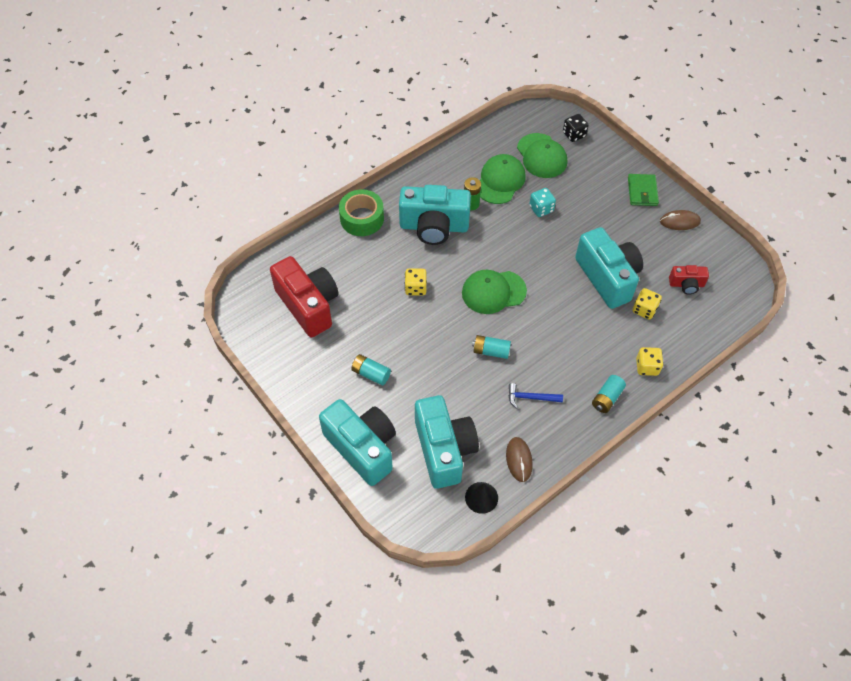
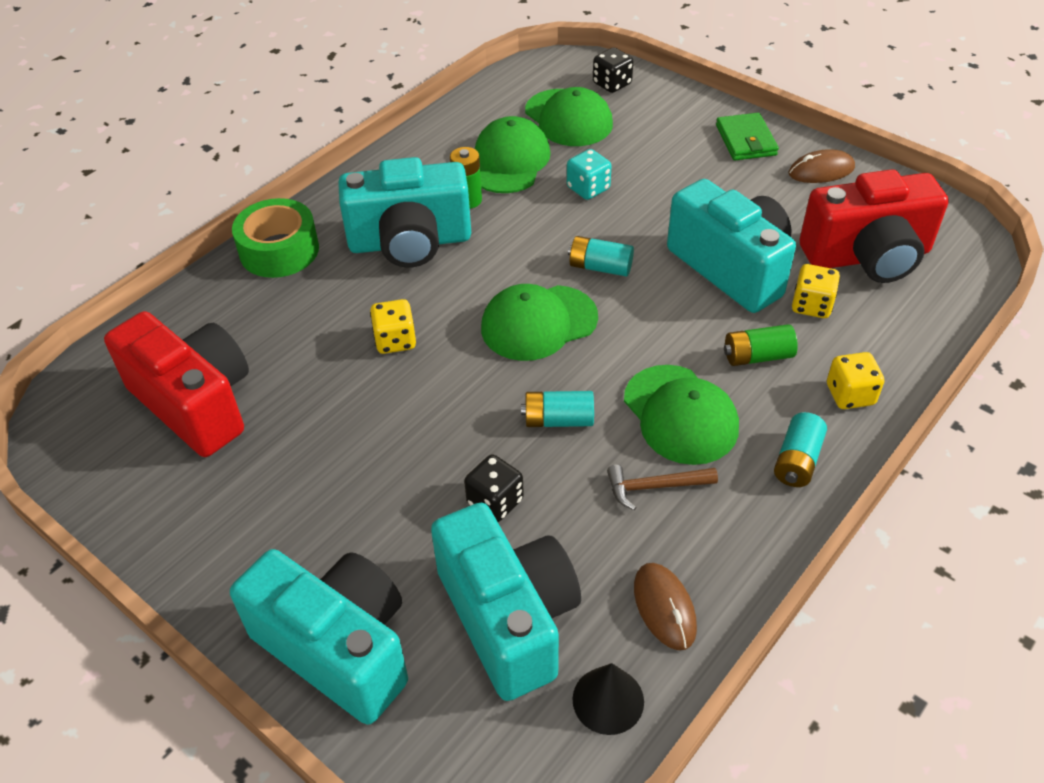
camera: 10 degrees left, 10 degrees down
(371, 374) = (334, 501): turquoise battery -> turquoise battery (600, 267)
(449, 389) = (495, 502): none -> black dice
(530, 398) = (654, 487): blue hammer -> brown hammer
(554, 361) = (680, 415): none -> green cap
(605, 335) = (757, 356): none -> green battery
(686, 284) = (867, 256): red camera -> red camera, size x2.06

